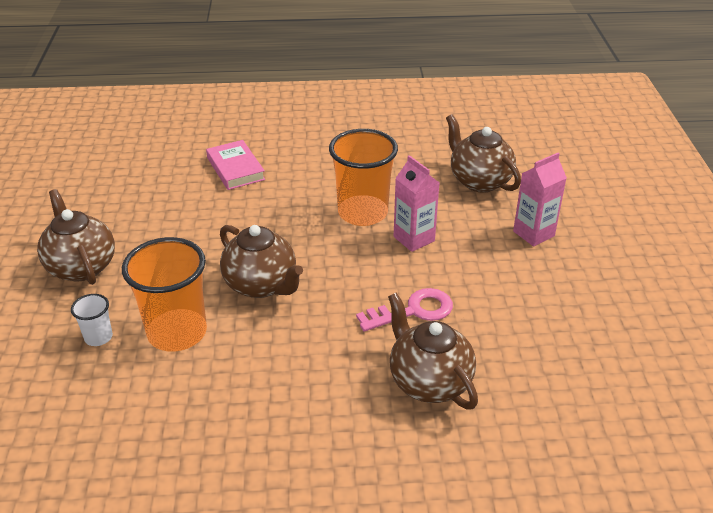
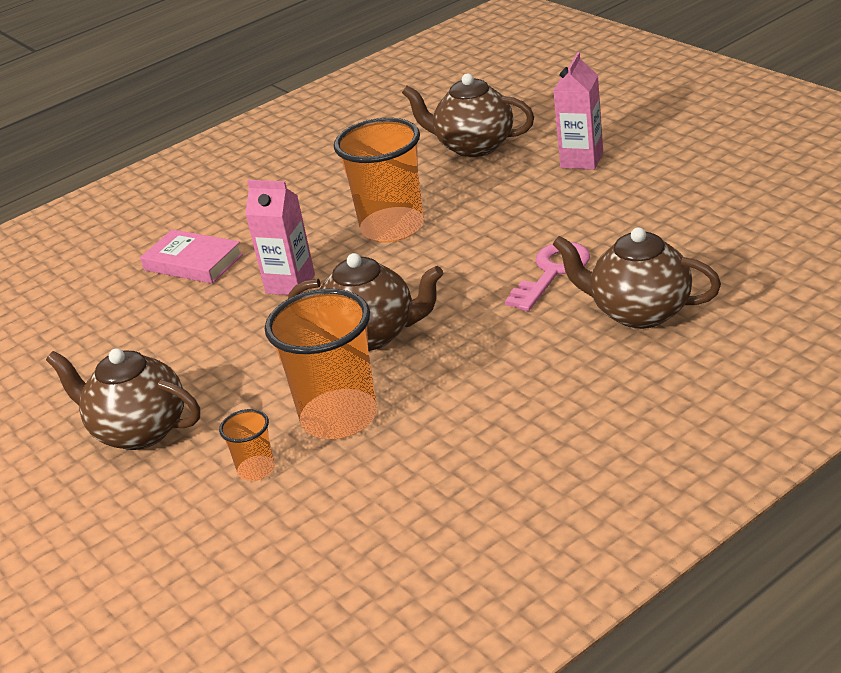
camera: 30 degrees left, 5 degrees down
(98, 337) = (256, 470): white cup -> orange cup
(414, 239) = (474, 221): pink carton -> pink carton (290, 284)

